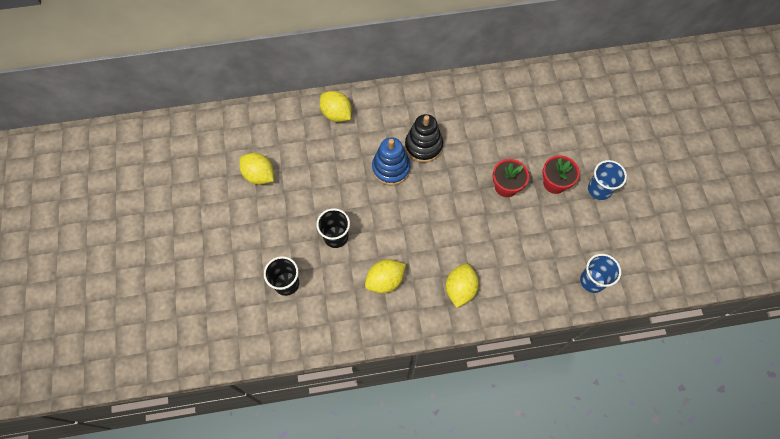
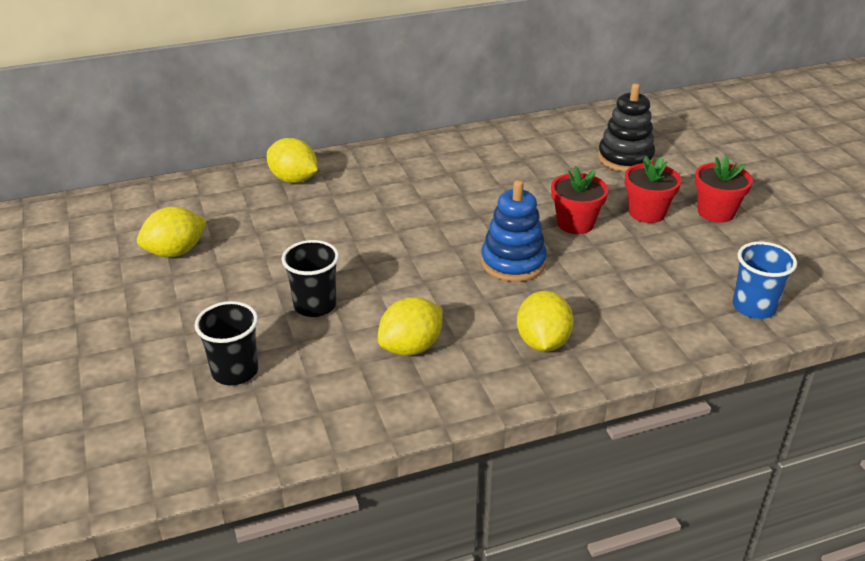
camera: 10 degrees left, 30 degrees down
(259, 175) = (175, 252): yellow lemon -> yellow lemon turned 60 degrees counterclockwise
(391, 168) = (390, 223): blue stacking toy -> blue stacking toy (513, 262)
(423, 146) = (435, 197): black stacking toy -> black stacking toy (625, 158)
(599, 189) = (716, 212): blue cup -> red flower pot

